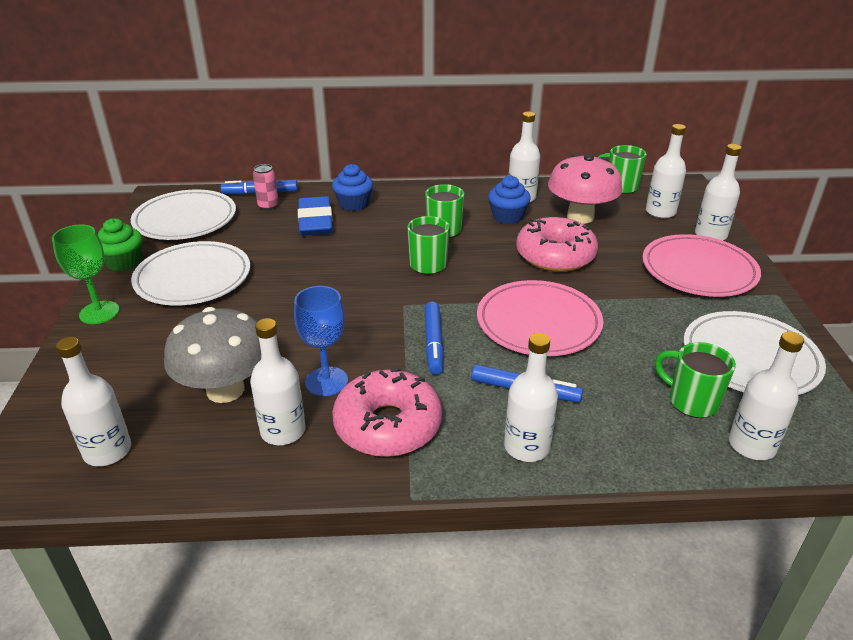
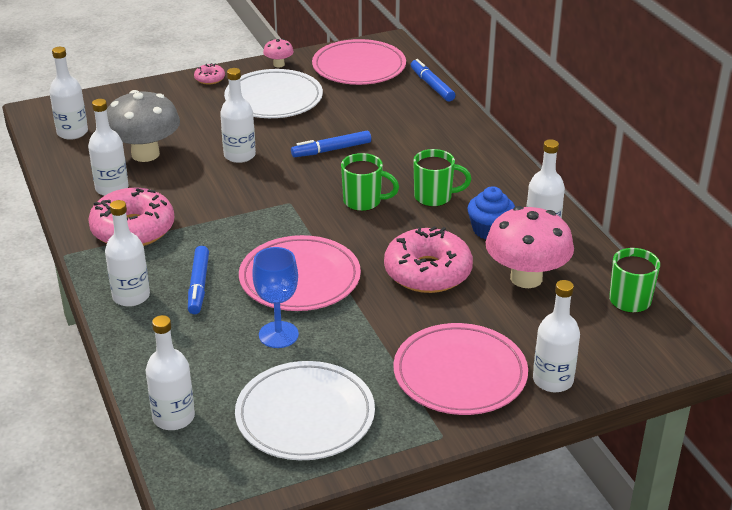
camera: 70 degrees right, 0 degrees up
(99, 312) = (210, 79): green goblet -> pink donut
(123, 262) = (279, 64): green cupcake -> pink mushroom
(185, 219) = (359, 67): white plate -> pink plate
(268, 206) = (410, 96): pink can -> none
(315, 221) = (400, 126): blue eraser -> none
(326, 381) = (171, 191): blue goblet -> blue goblet (278, 335)
(353, 204) = (447, 137): blue cupcake -> none
(433, 343) = (242, 229): blue marker -> blue marker (332, 150)
(660, 212) = (584, 337): white bottle -> white bottle (239, 155)
(691, 401) = (220, 379): green mug -> none

